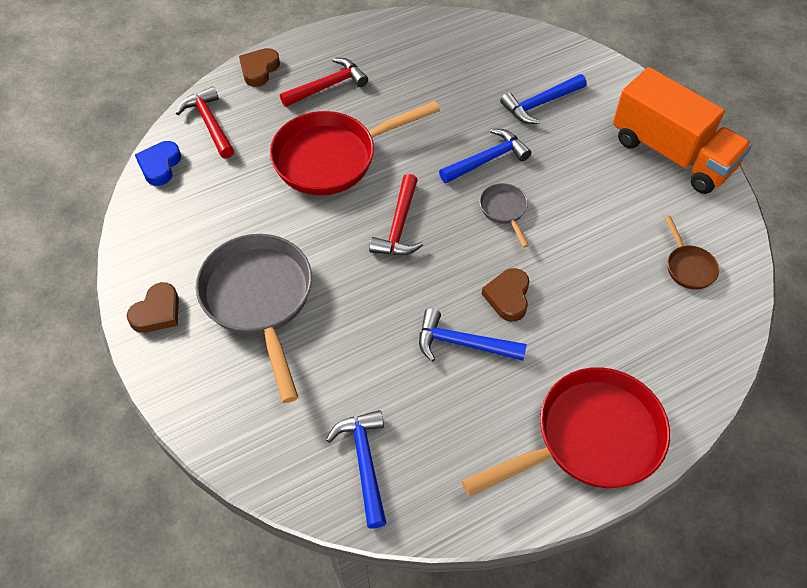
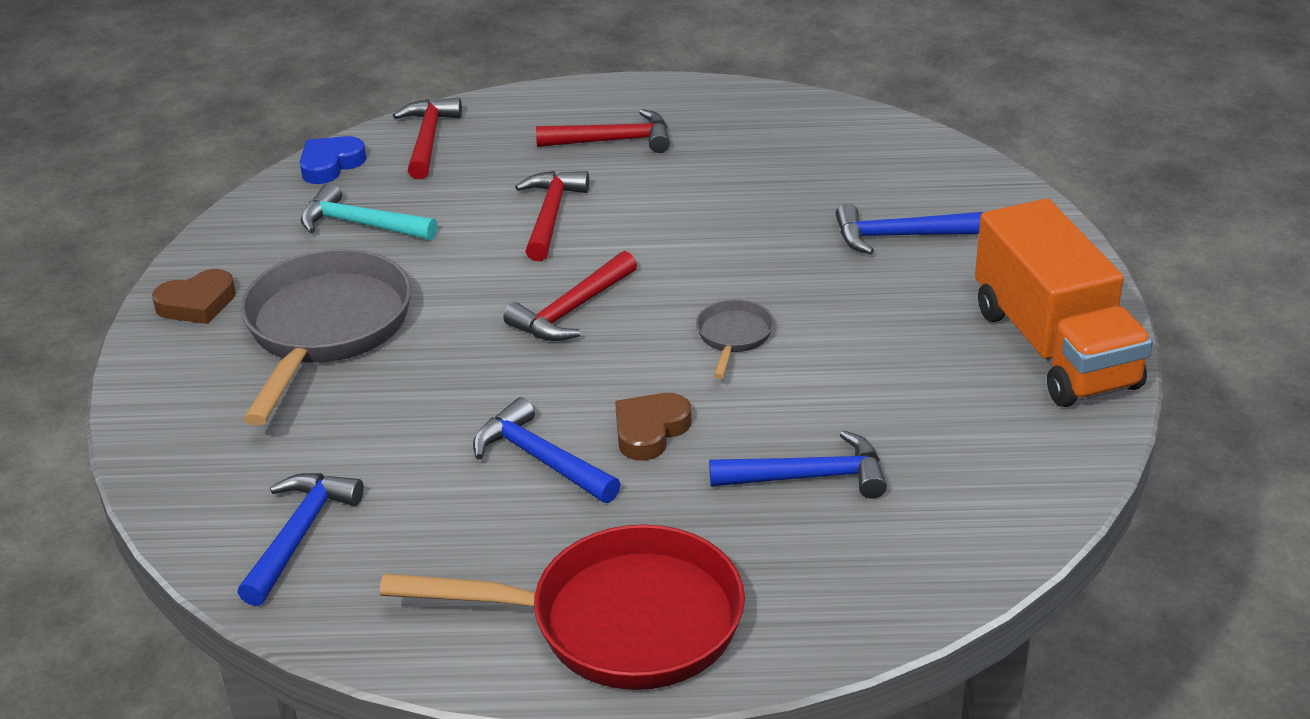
camera: 30 degrees right, 20 degrees down
(218, 208) = (360, 225): none -> turquoise hammer
(259, 70) = (539, 102): brown heart -> none
(332, 158) = (550, 215): red pan -> red hammer
(487, 159) = (761, 276): blue hammer -> blue hammer (809, 477)
(688, 267) = (955, 484): brown pan -> none

